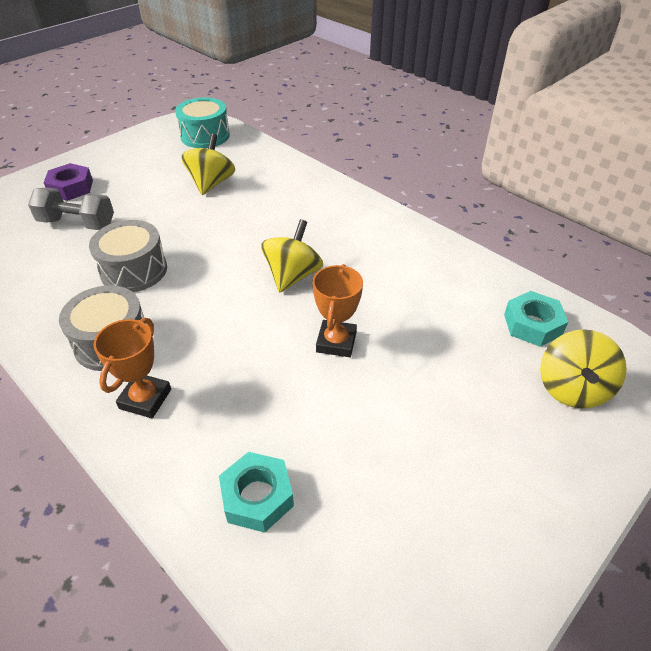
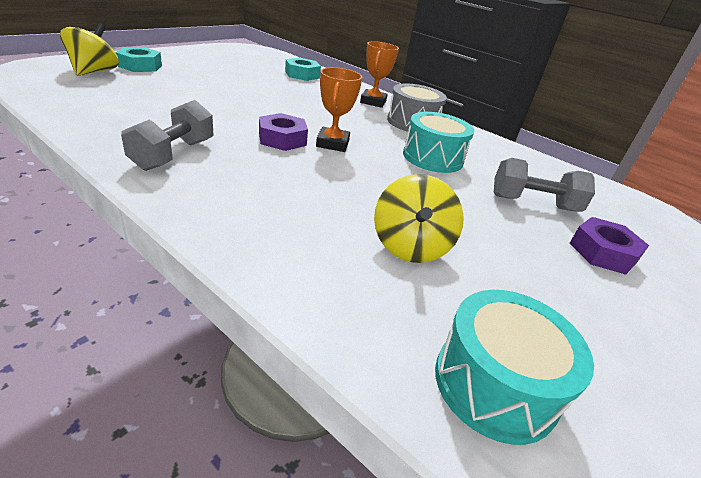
camera: 170 degrees right, 10 degrees down
(134, 270) = (432, 158): grey drum -> turquoise drum
(292, 276) = (282, 139): yellow spinning top -> purple nut
(336, 342) = (251, 104): orange trophy -> orange trophy (332, 143)
(382, 240) = (174, 154): none -> grey dumbbell
(532, 324) = (80, 92): turquoise nut -> turquoise nut (140, 66)

